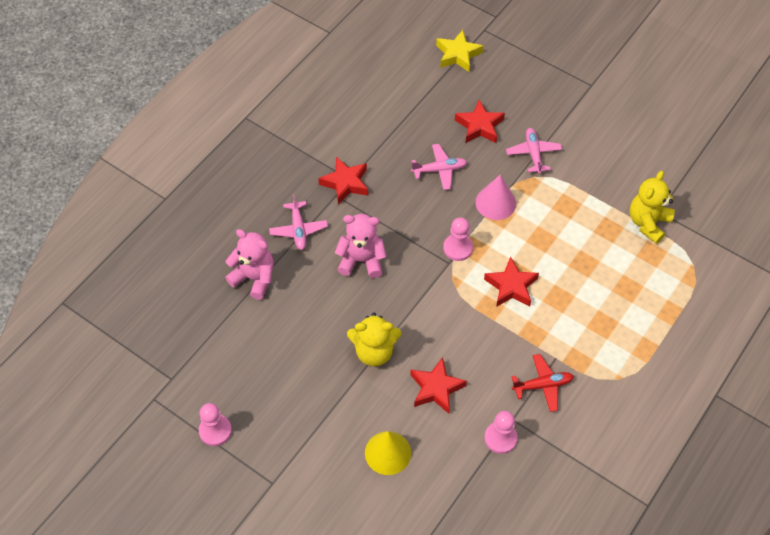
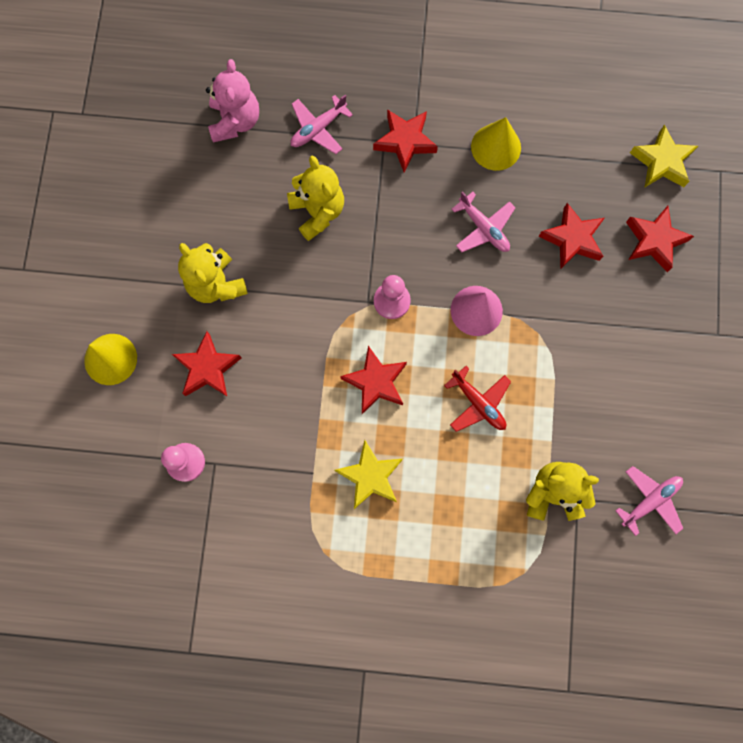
camera: 60 degrees right, 20 degrees up
(215, 430) = (49, 186): pink pawn -> none
(361, 260) = (318, 212): pink teddy bear -> yellow teddy bear
(386, 135) = (496, 147): none -> yellow cone
(508, 85) = (654, 241): none -> red star
(533, 153) = (571, 317): pink plane -> pink plane (650, 501)
(542, 385) = (271, 475): red plane -> red plane (478, 403)
(578, 323) = (370, 476): none -> yellow star

